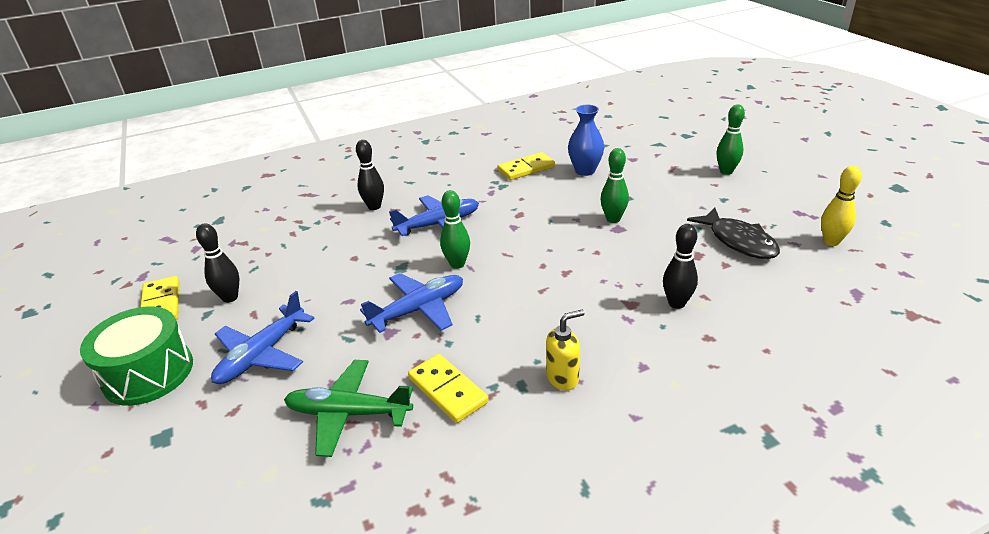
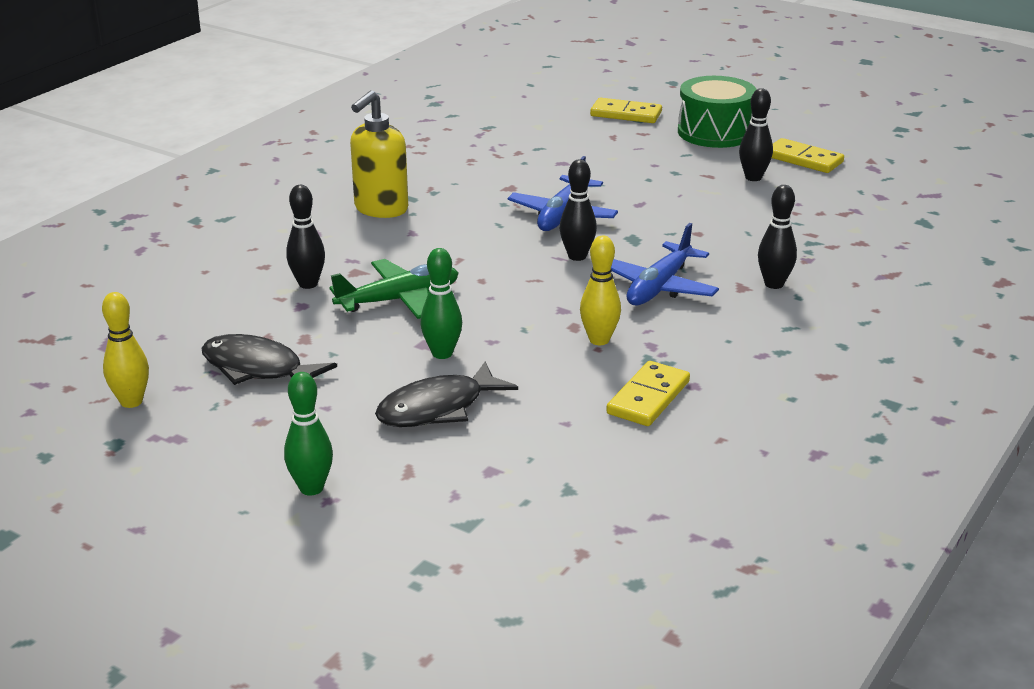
camera: 145 degrees right, 5 degrees down
(262, 355) = (648, 160): blue plane -> none
(348, 413) = (527, 155): green plane -> green plane (399, 300)
(447, 390) = (468, 181): yellow domino -> yellow domino (626, 114)
(457, 264) = (577, 256): green bowling pin -> black bowling pin
(515, 202) = (599, 340): none -> yellow bowling pin
(563, 378) = (380, 209): yellow soap dispenser -> yellow soap dispenser, size x1.63
(585, 171) = (551, 421): blue vase -> none
(638, 190) = (438, 408): none -> black fish

